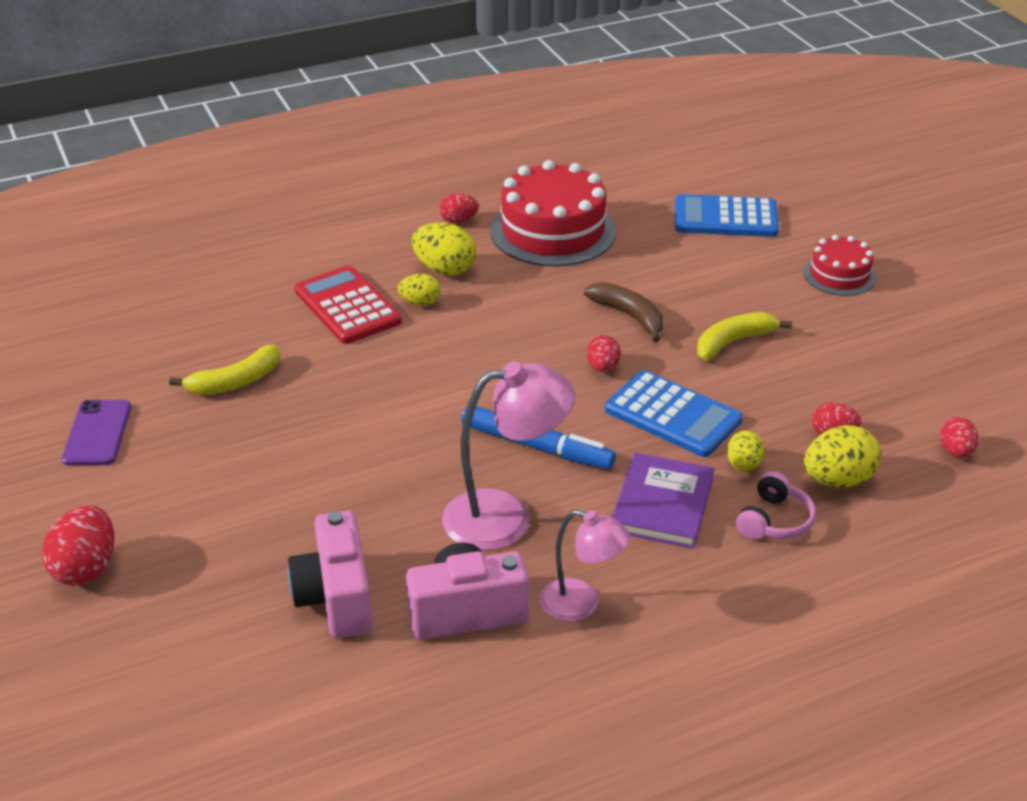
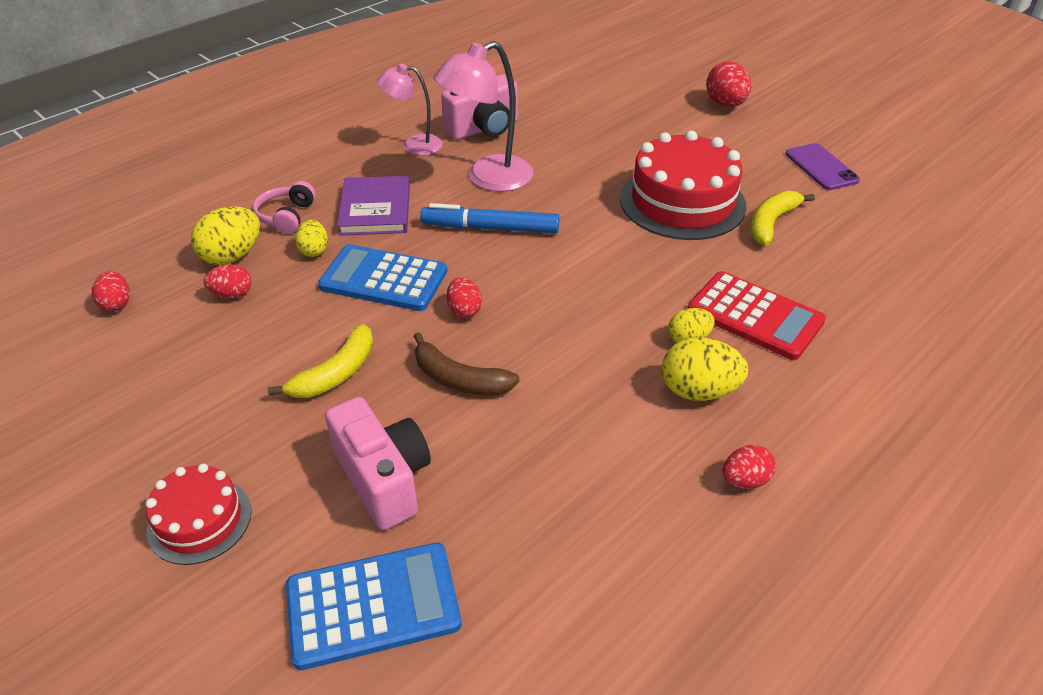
camera: 160 degrees right, 5 degrees up
(336, 598) = (567, 120): pink camera -> pink camera (384, 479)
(553, 231) = (611, 496): red cake -> red cake (682, 202)

